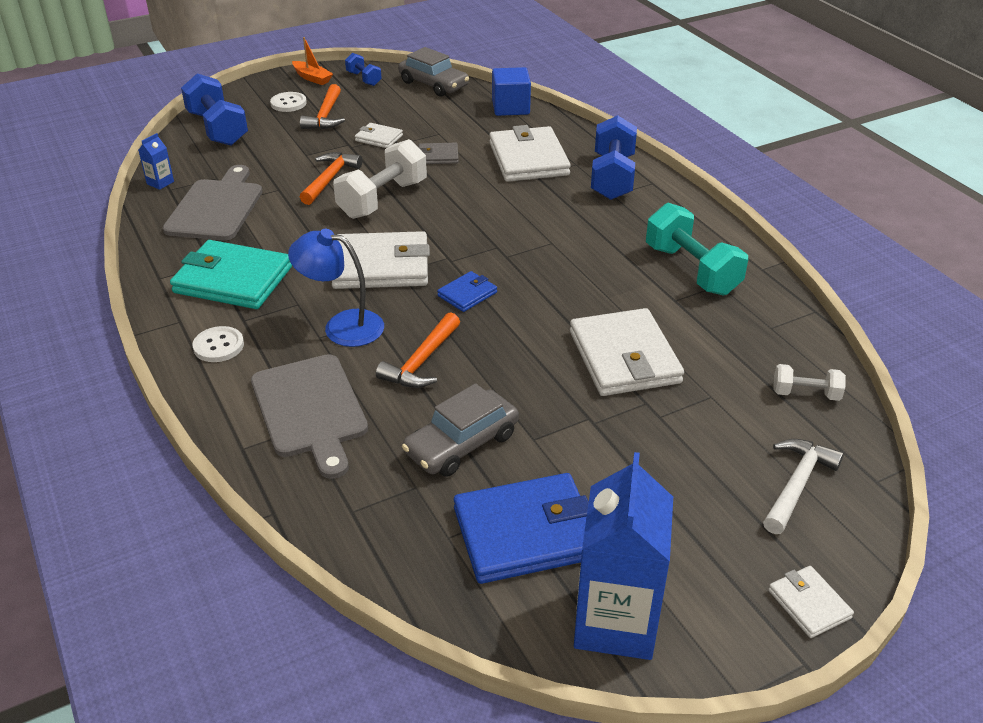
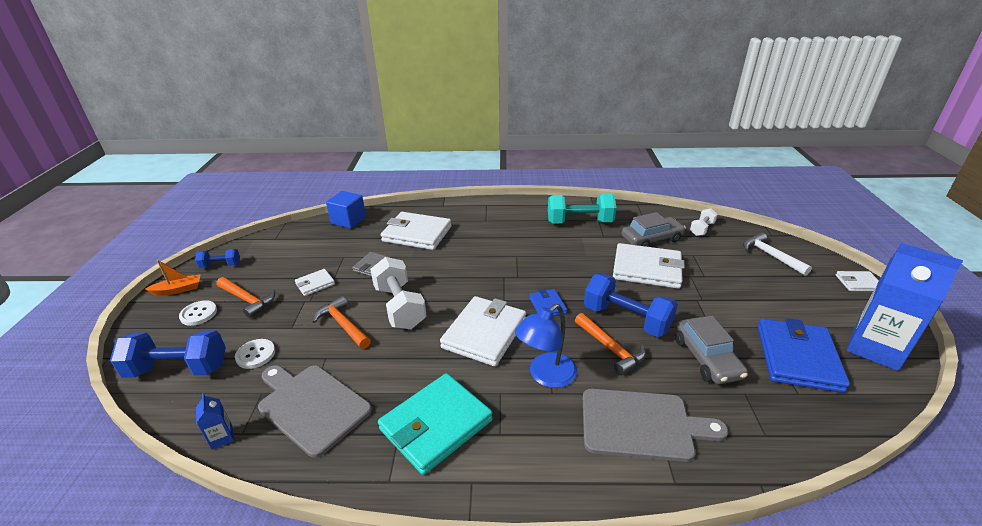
camera: 60 degrees left, 5 degrees down
(218, 346) = (527, 462): white button -> white button (255, 355)
(433, 84) = (276, 239): grey car -> grey car (651, 239)
(612, 177) = (468, 214): blue dumbbell -> blue dumbbell (626, 319)

